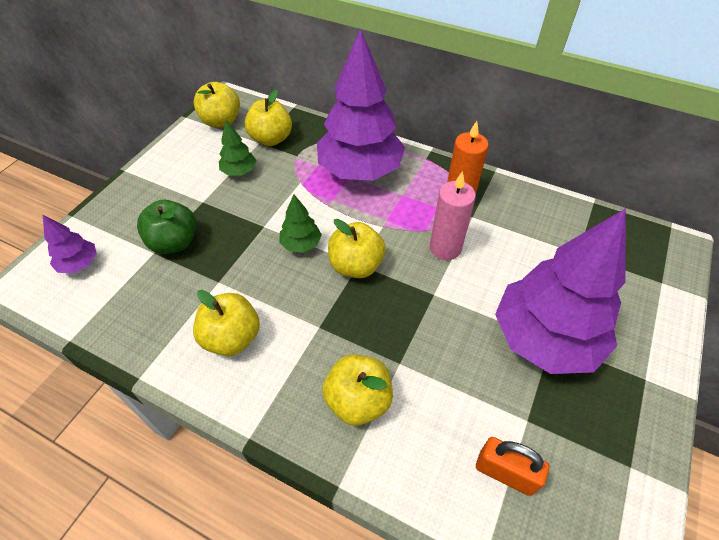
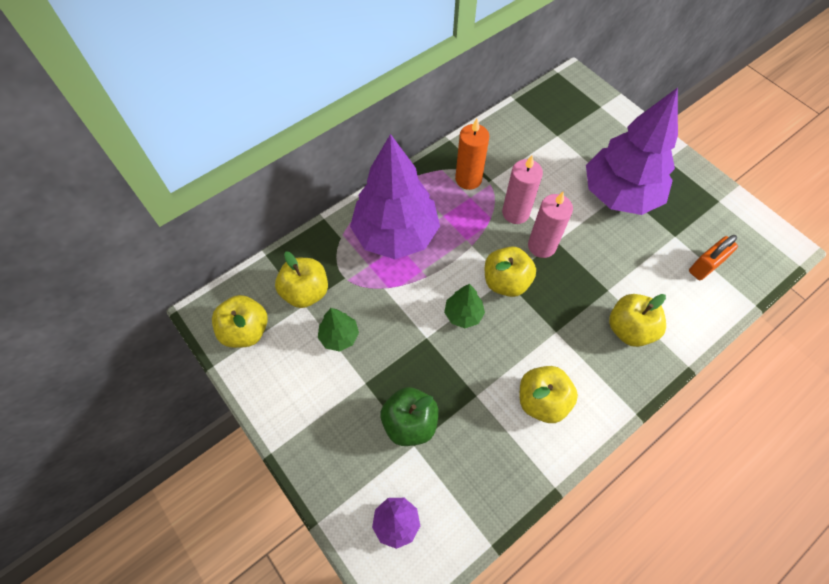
camera: 65 degrees left, 10 degrees up
(418, 282) = (541, 246): none -> pink candle

